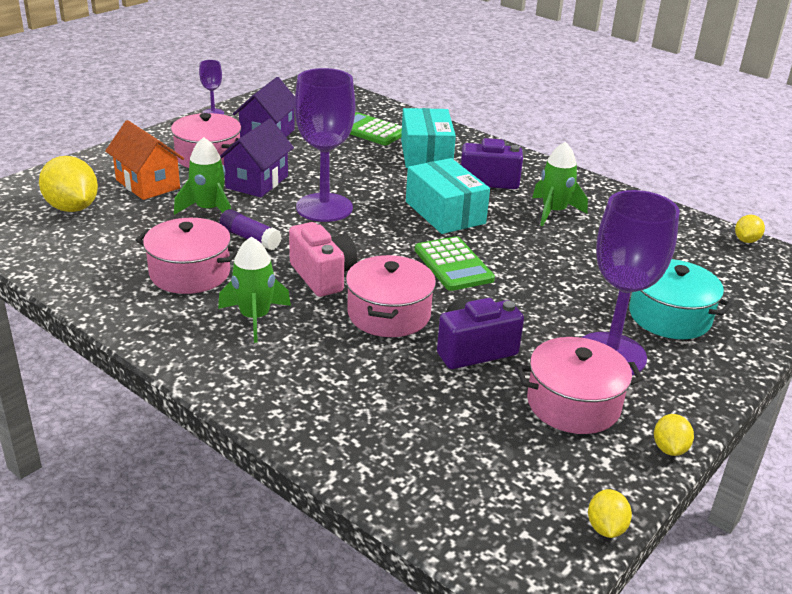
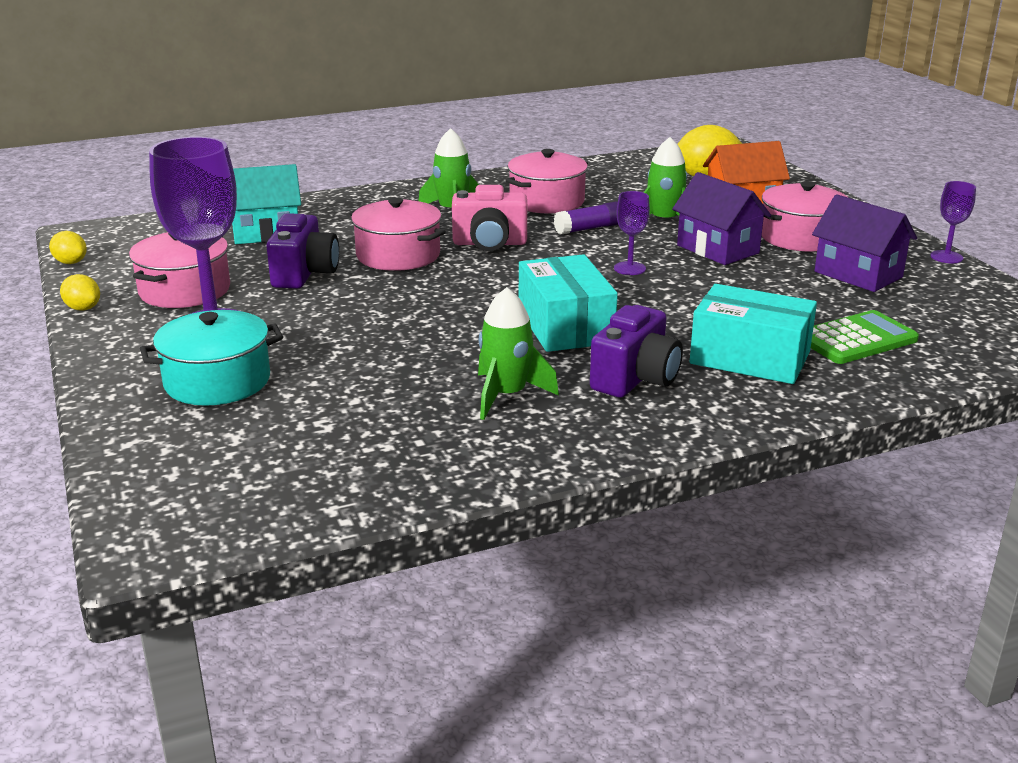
camera: 120 degrees right, 5 degrees down
(324, 207) = (629, 268): purple goblet -> purple goblet, size x0.46
(403, 417) = (266, 233): none -> turquoise house
(445, 212) = (565, 326): turquoise box -> turquoise box turned 75 degrees clockwise
(453, 265) = (447, 301): green calculator -> none
(746, 240) = (278, 523): yellow lemon -> none

